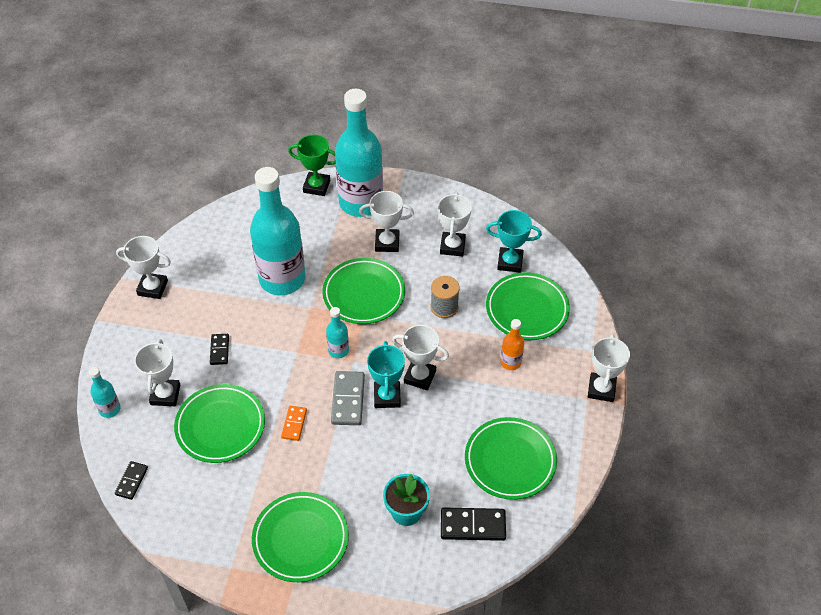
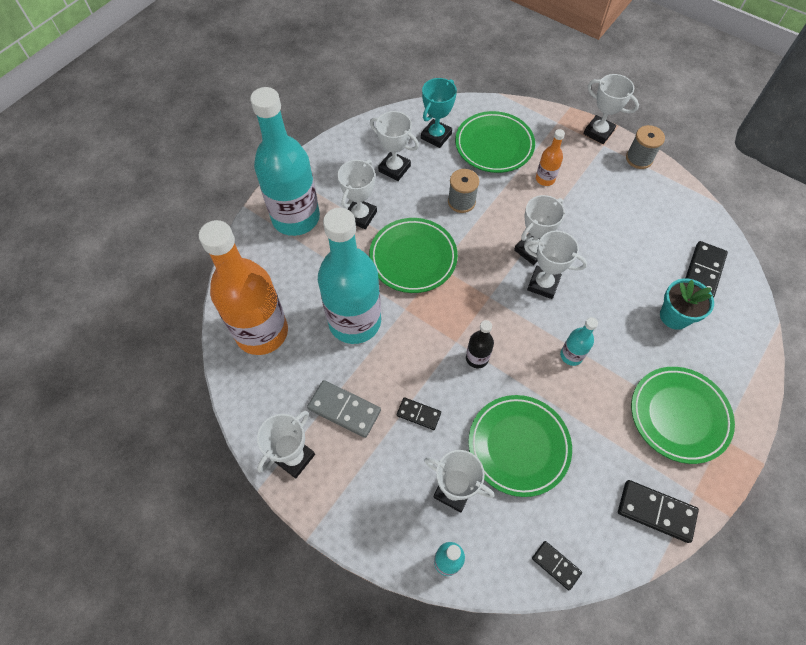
camera: 65 degrees left, 10 degrees up
(202, 541) = (656, 511): none -> black domino
(245, 227) = (262, 332): none -> orange bottle
(288, 372) = (477, 358): none -> black bottle
(294, 424) = (543, 375): orange domino -> none
(316, 186) = (249, 247): green trophy -> none
(338, 350) = (471, 304): turquoise bottle -> turquoise bottle (571, 355)
(348, 400) = (533, 317): grey domino -> grey domino (344, 410)
(387, 397) = (543, 284): turquoise trophy -> white trophy
(510, 461) = (646, 220): green plate -> none
(588, 434) = (639, 159): none -> grey spool

